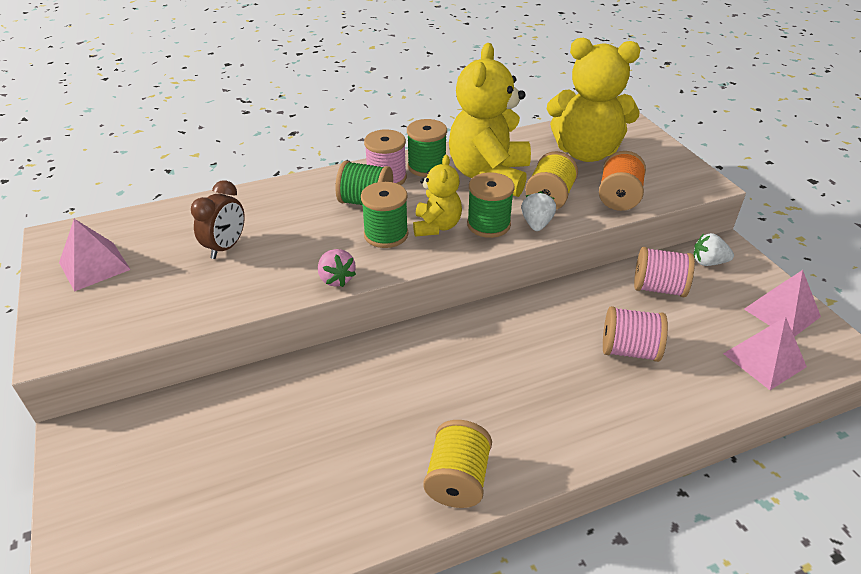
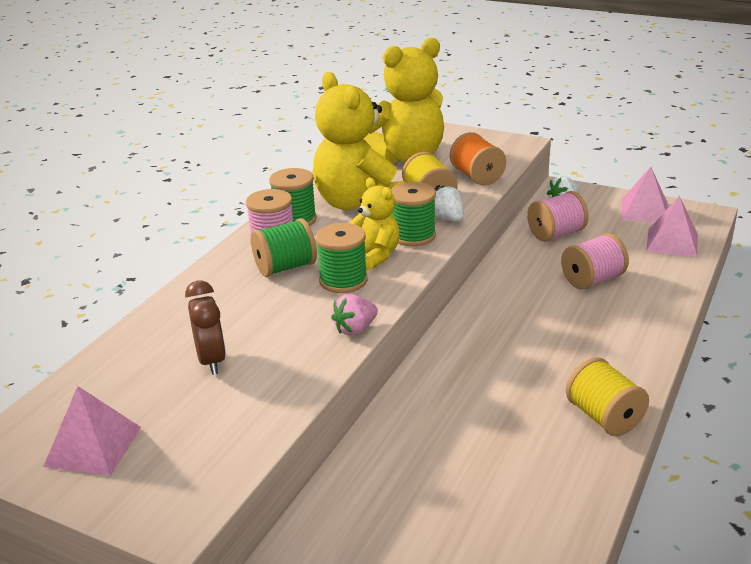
camera: 40 degrees left, 10 degrees down
(336, 279) = (355, 329): pink strawberry -> pink strawberry turned 120 degrees clockwise

